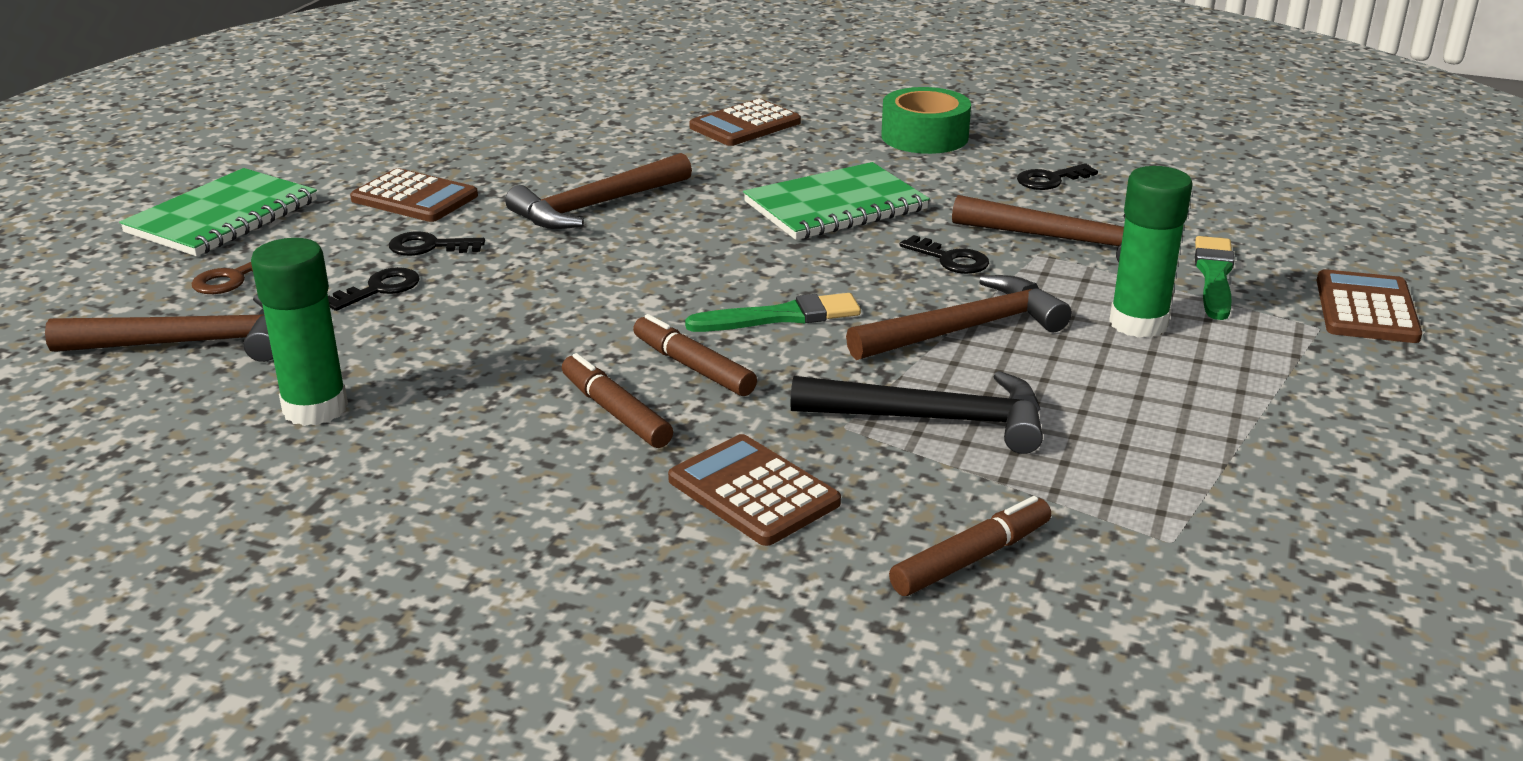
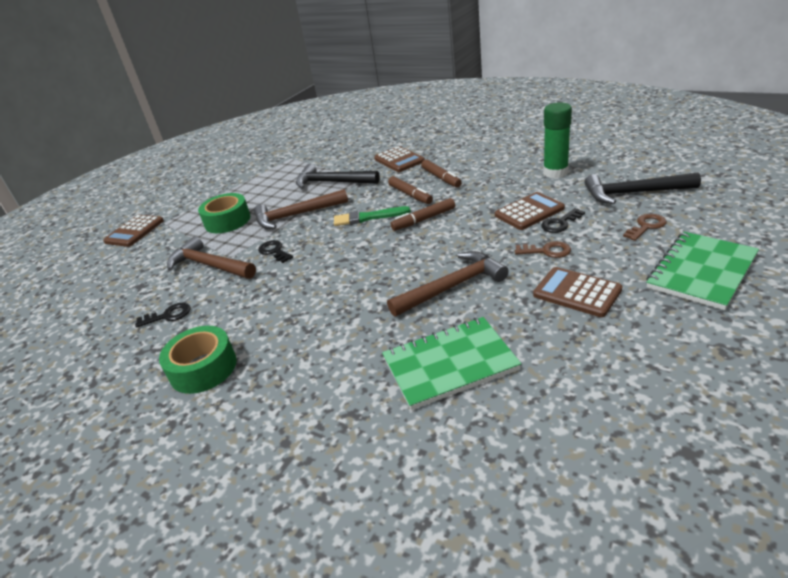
camera: 165 degrees left, 5 degrees up
(191, 342) = (633, 193): brown hammer -> black hammer
(429, 247) = (547, 251): black key -> brown key
(745, 125) = (328, 389): brown calculator -> brown calculator (529, 212)
(835, 206) = (308, 289): green notebook -> green notebook (449, 364)
(971, 558) = (346, 151): brown marker -> brown marker (423, 219)
(1138, 323) = (227, 221): green glue stick -> green tape
(1214, 276) = (169, 245): green brush -> none

